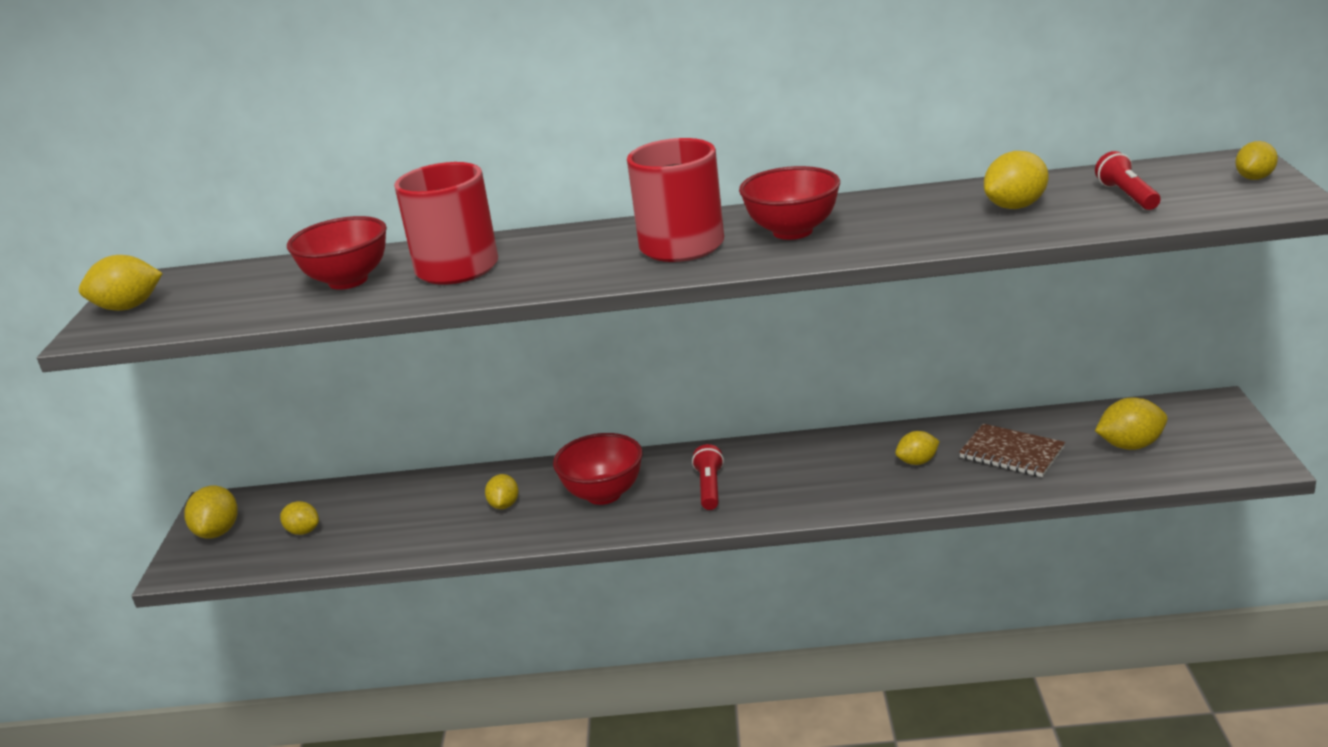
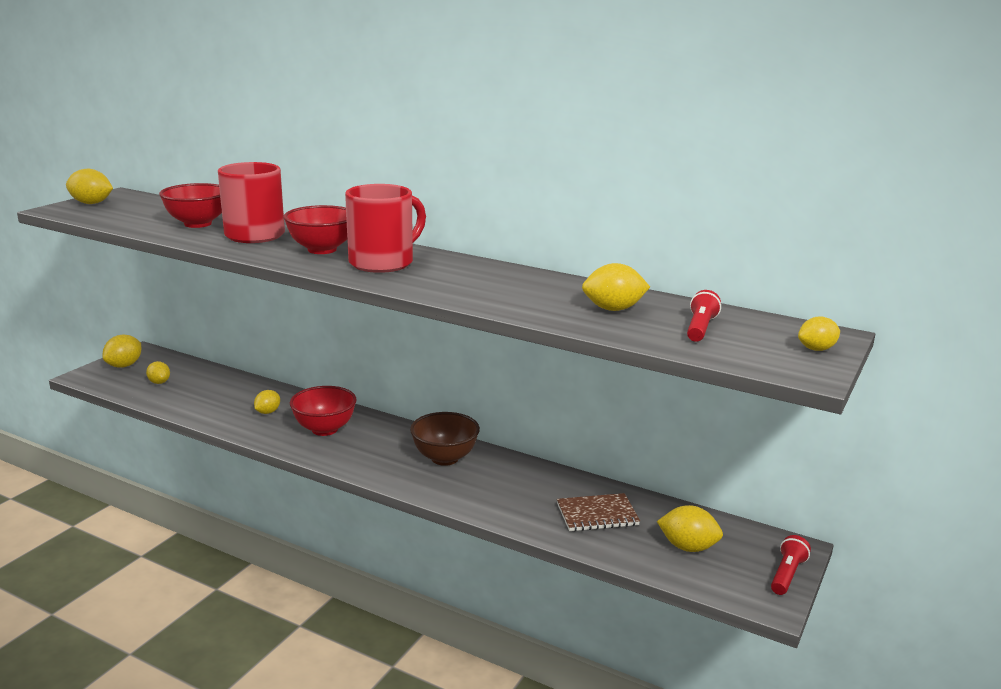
camera: 25 degrees right, 5 degrees down
(710, 487) = (385, 452): red flashlight -> red flashlight (787, 574)
(783, 466) = (445, 458): none -> brown bowl
(792, 231) = (454, 276): red bowl -> red bowl (322, 250)
(917, 462) = (528, 492): yellow lemon -> none
(1011, 453) = (597, 515): brown notebook -> brown notebook turned 75 degrees counterclockwise

